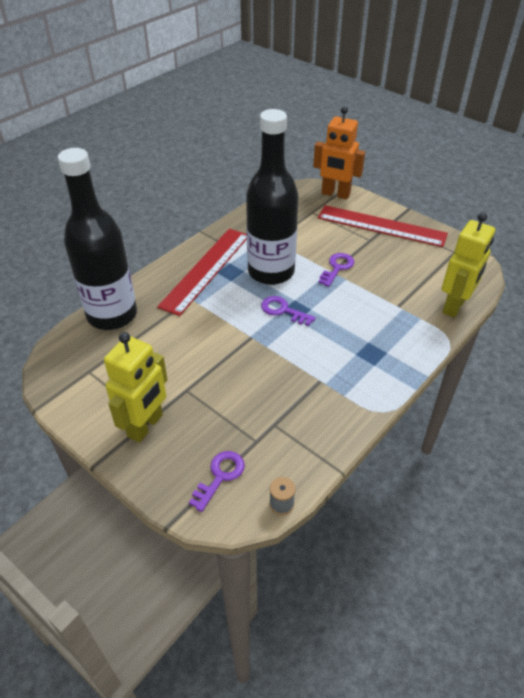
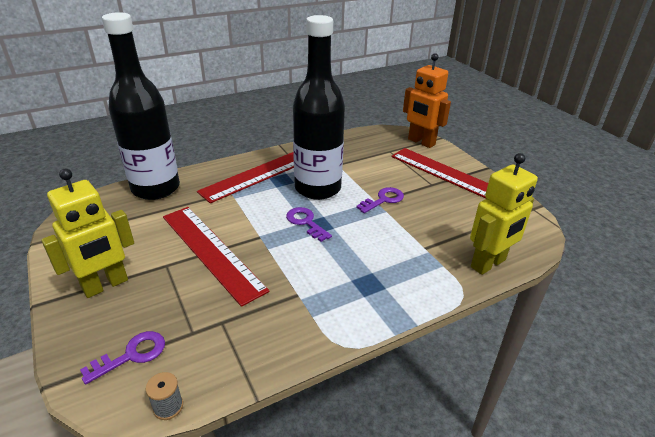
camera: 20 degrees right, 10 degrees down
(217, 364) = (211, 251): none -> red ruler

